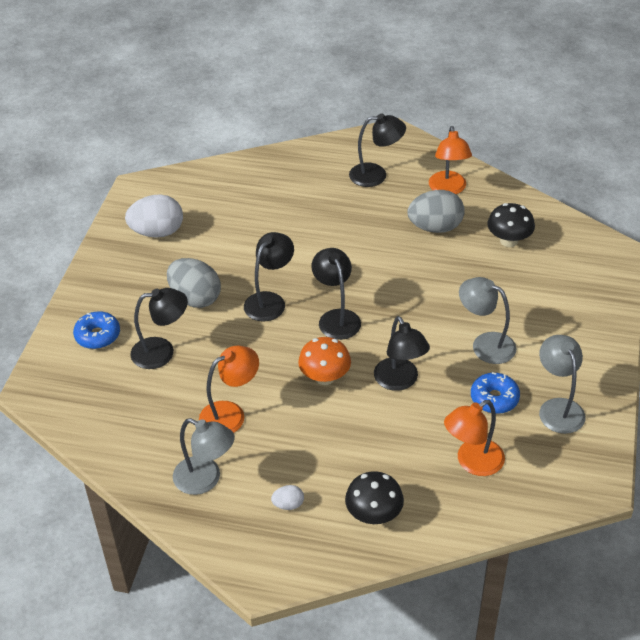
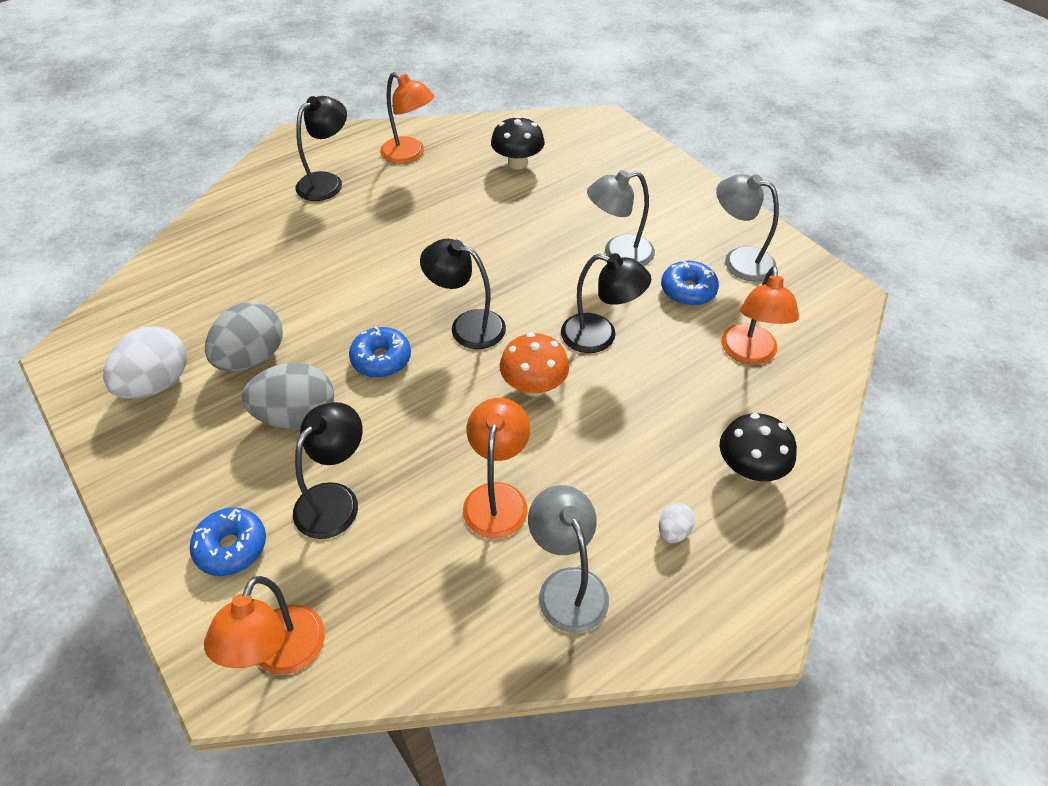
camera: 50 degrees left, 5 degrees up
(62, 397) = (282, 655): none -> orange lamp
(205, 480) = (567, 586): grey lamp -> grey lamp turned 90 degrees counterclockwise
(270, 301) = (381, 359): black lamp -> blue donut
(435, 227) = (443, 191): grey egg -> grey egg (252, 358)

